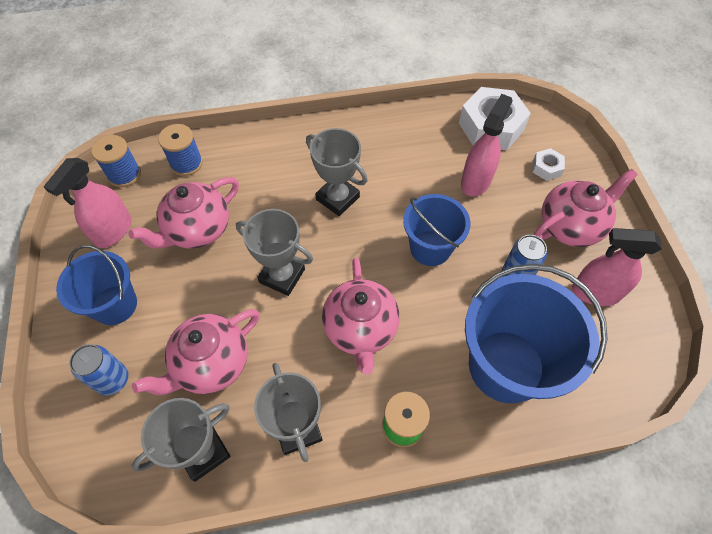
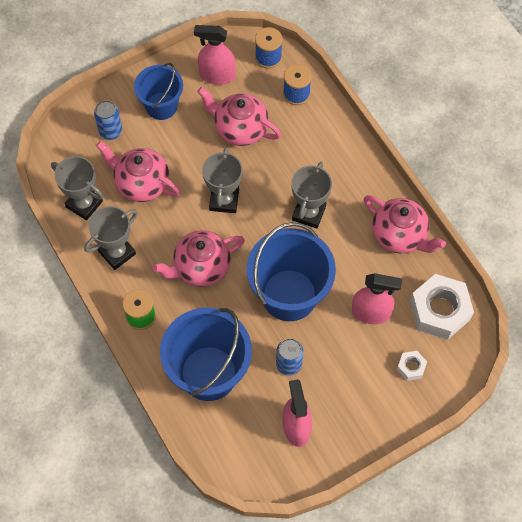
camera: 70 degrees right, 5 degrees up
(430, 248) = (289, 295): blue bucket -> blue bucket, size x1.64
(570, 226) = (354, 398): pink teapot -> pink teapot (399, 235)

